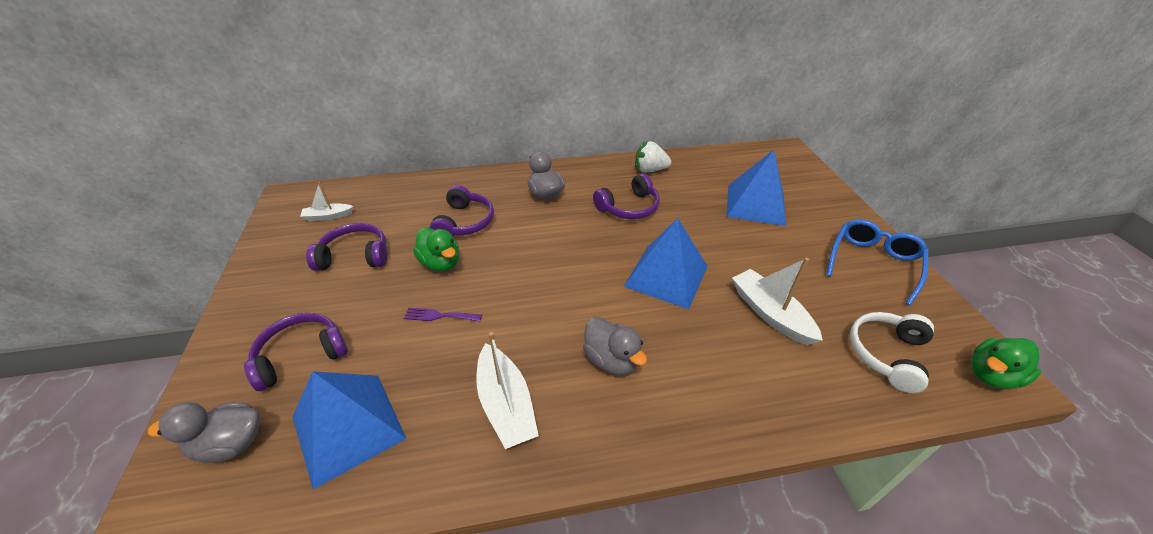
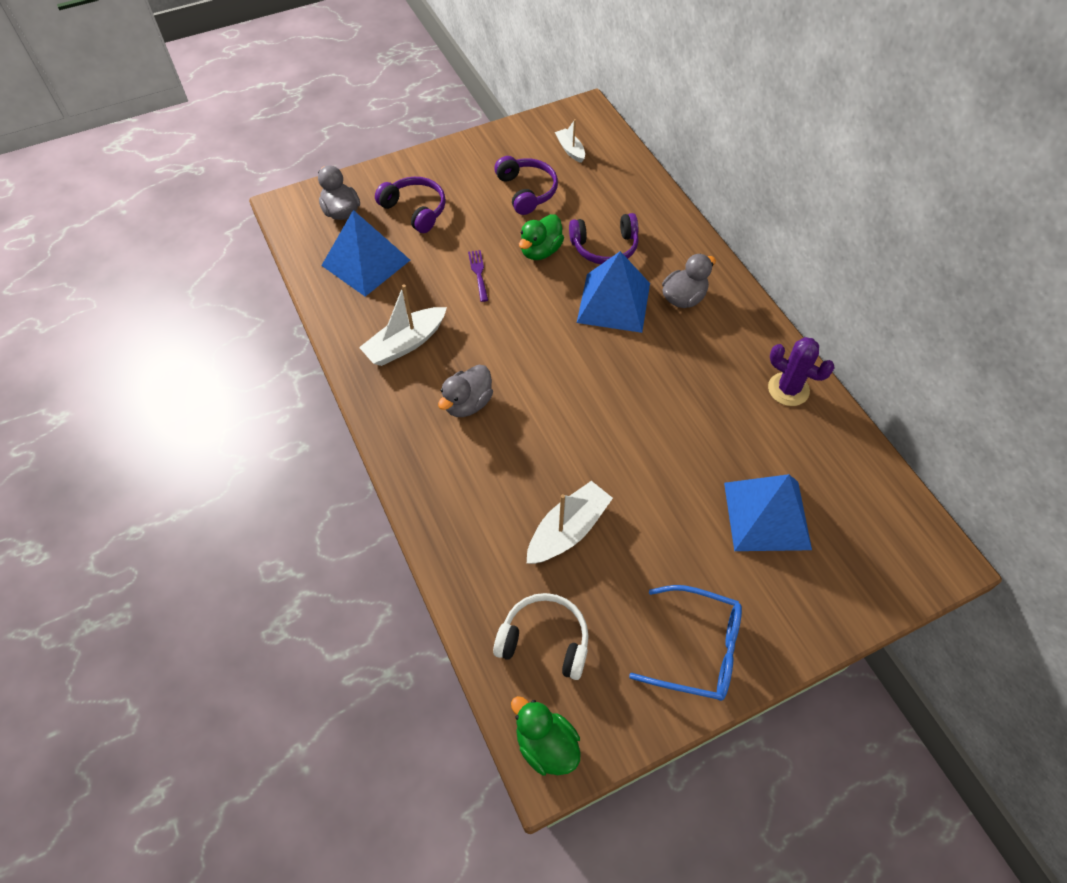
camera: 75 degrees right, 15 degrees up
(628, 207) = (695, 380): purple headphones -> none
(650, 170) = (788, 389): white strawberry -> purple cactus
(666, 276) = (590, 432): blue pyramid -> blue pyramid (613, 302)

